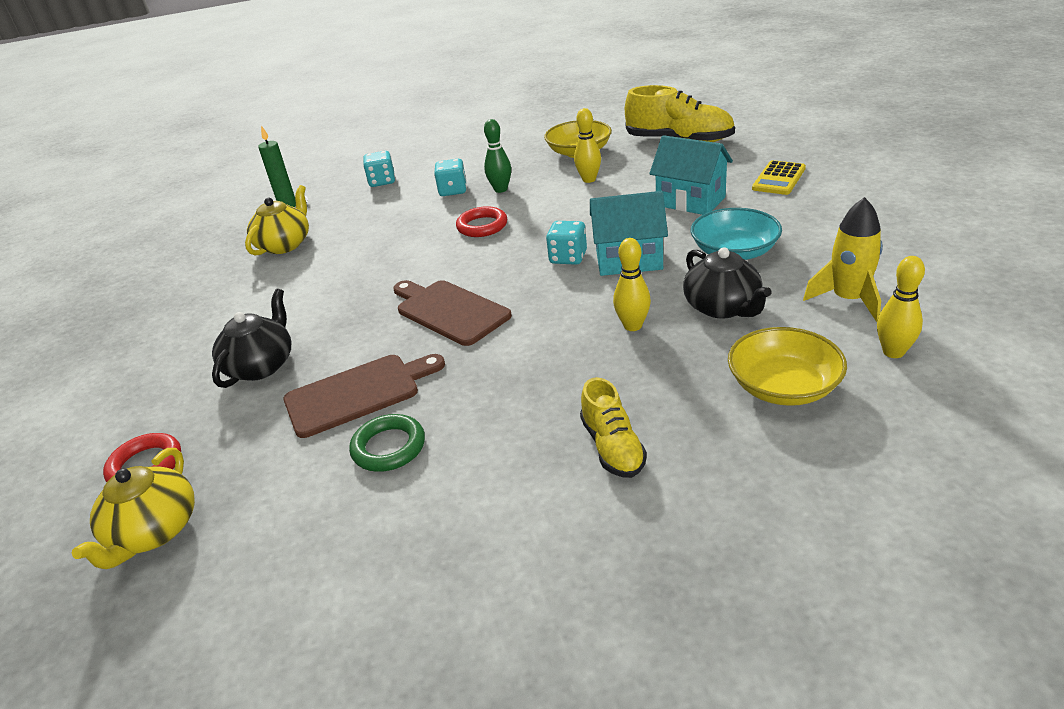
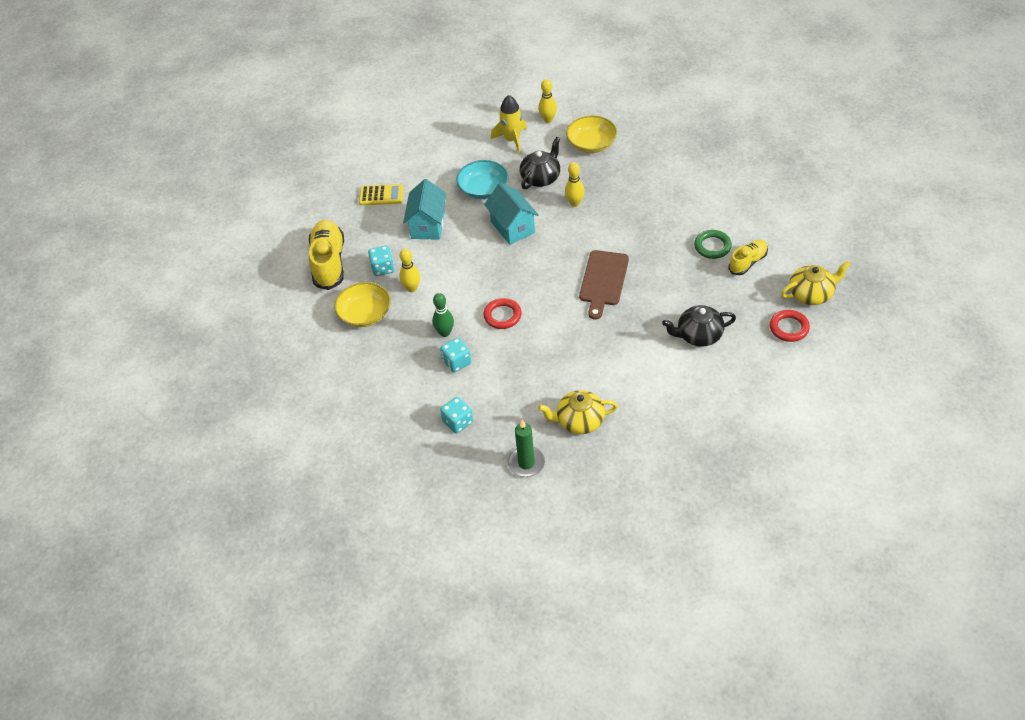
camera: 120 degrees left, 15 degrees up
(358, 393) = (689, 279): brown cutting board -> none
(568, 257) = (522, 255): turquoise dice -> turquoise dice (383, 268)
(612, 447) = (661, 178): yellow shoe -> yellow shoe (748, 262)

